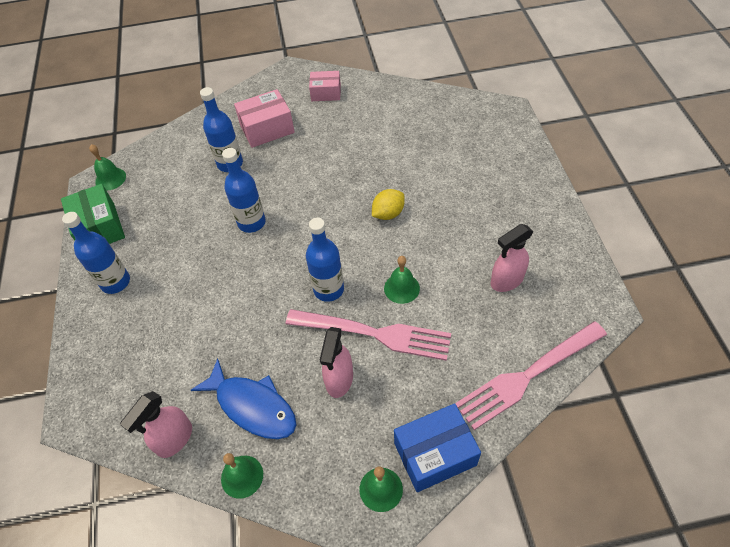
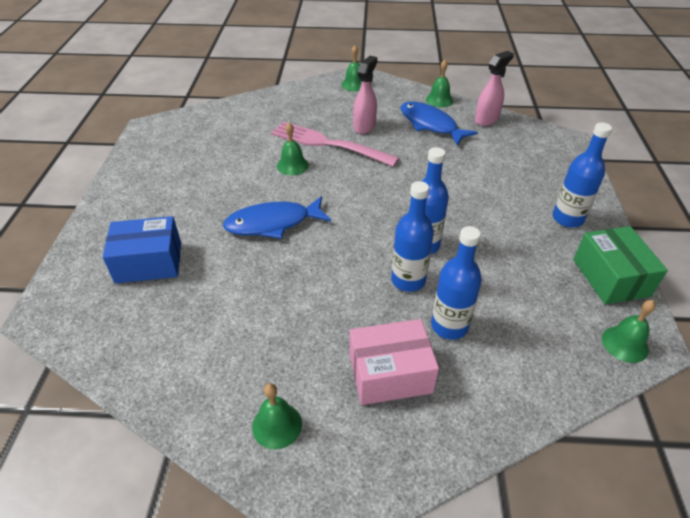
camera: 170 degrees left, 10 degrees down
(326, 93) = (277, 425): pink box -> green bell
(328, 289) = (356, 176): blue bottle -> blue bottle (408, 280)
(388, 214) = (273, 223): yellow lemon -> blue fish
(435, 454) = (316, 90): blue box -> blue box (149, 262)
(506, 281) = (204, 155): pink spray bottle -> none
(528, 375) = (234, 108): pink fork -> none

